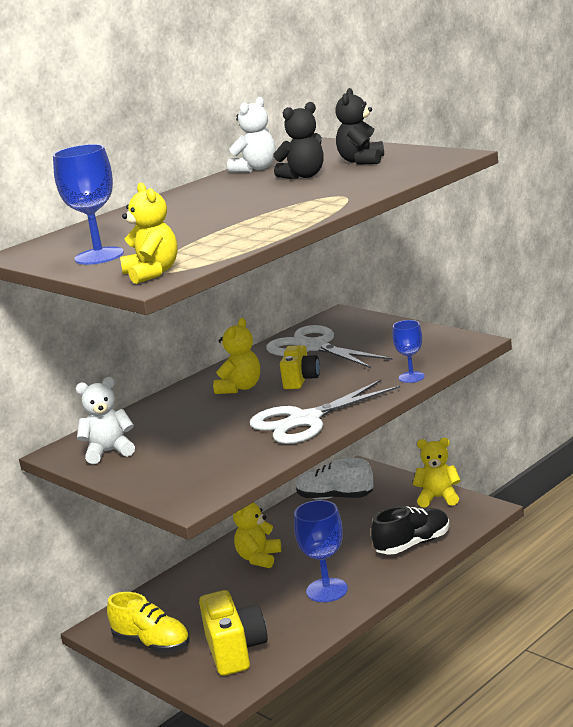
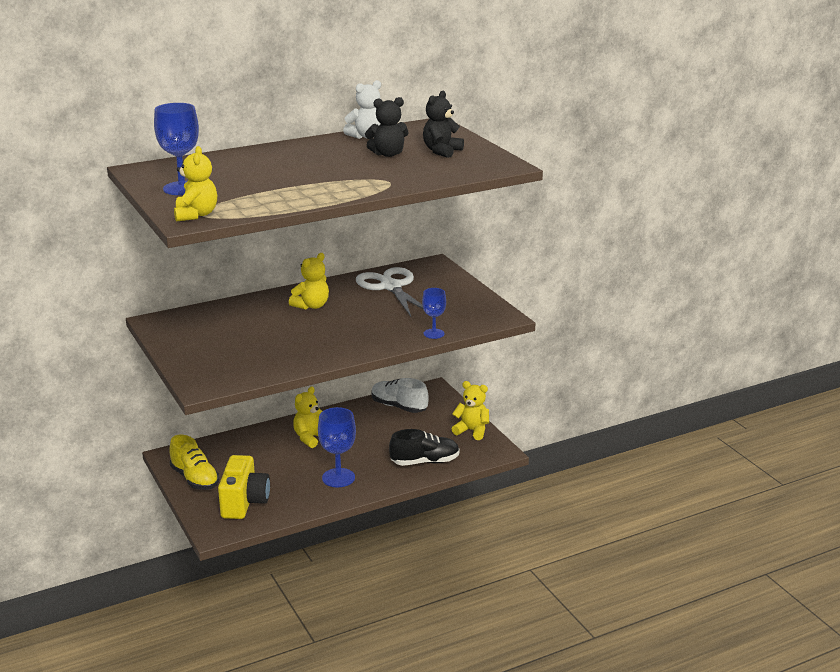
camera: 15 degrees right, 5 degrees up
(109, 452) = (184, 331): white teddy bear -> none
(301, 380) = (357, 312): yellow camera -> none
(305, 420) = (330, 347): white scissors -> none

